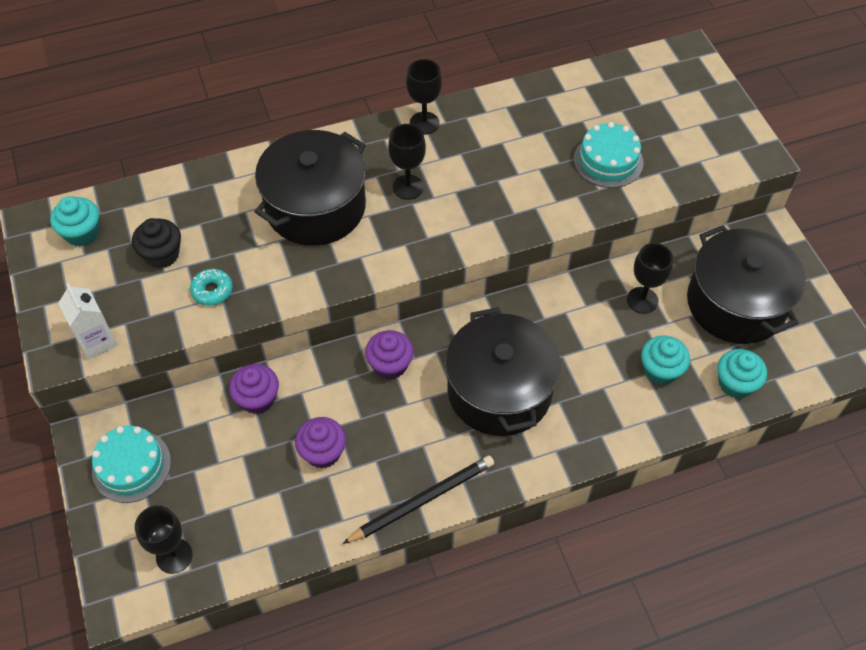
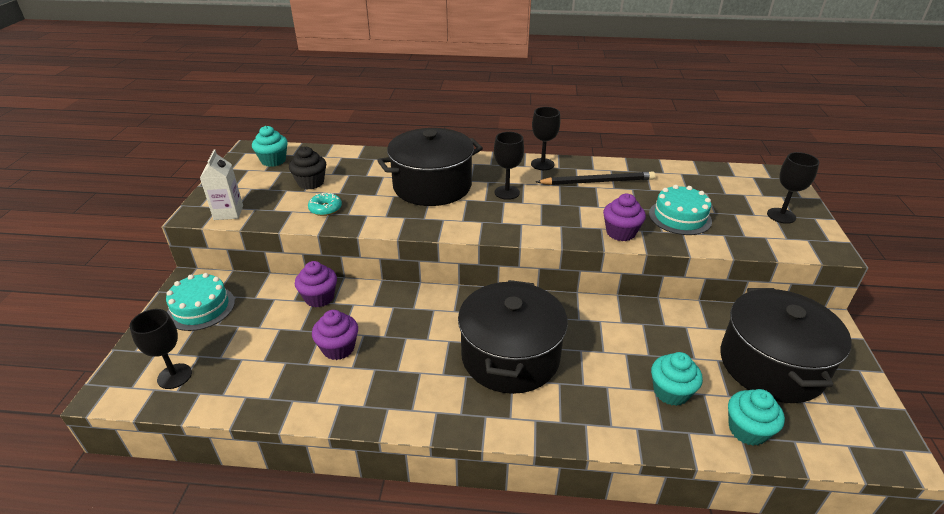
camera: 25 degrees right, 20 degrees down
(390, 365) = (432, 309): purple cupcake -> purple cupcake (620, 233)
(422, 500) = (391, 413): black pencil -> black pencil (597, 181)
(642, 300) = (676, 334): black goblet -> black goblet (781, 216)

